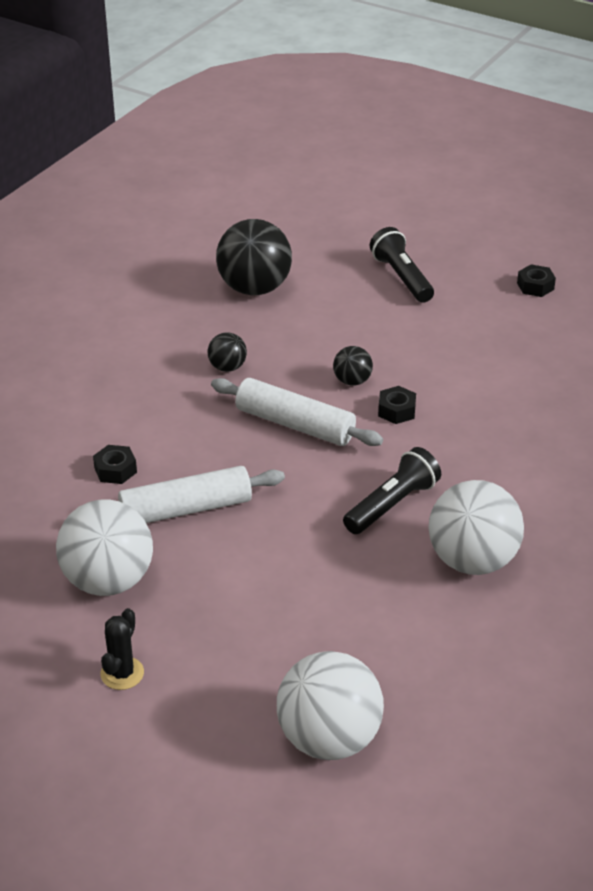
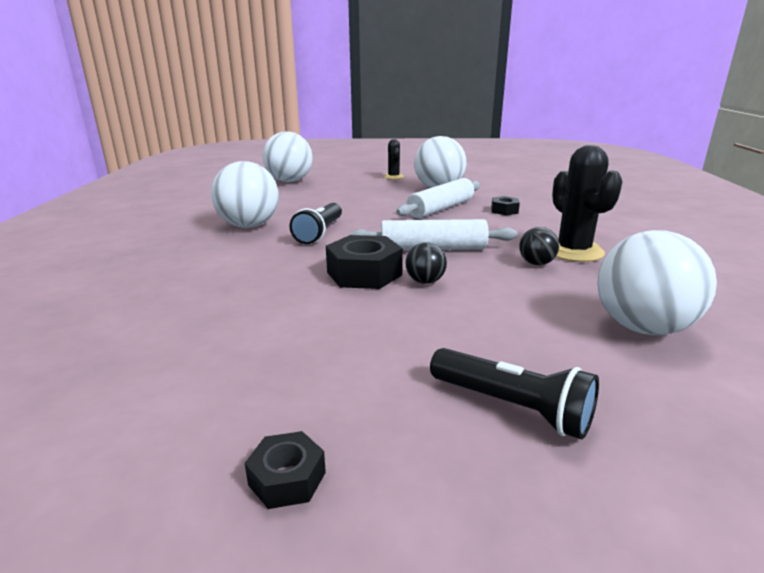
camera: 150 degrees right, 15 degrees down
(168, 369) = (573, 251): none -> black cactus
(254, 288) = (642, 328): black ball -> white ball
(396, 411) = (364, 273): black nut -> black nut, size x1.87

